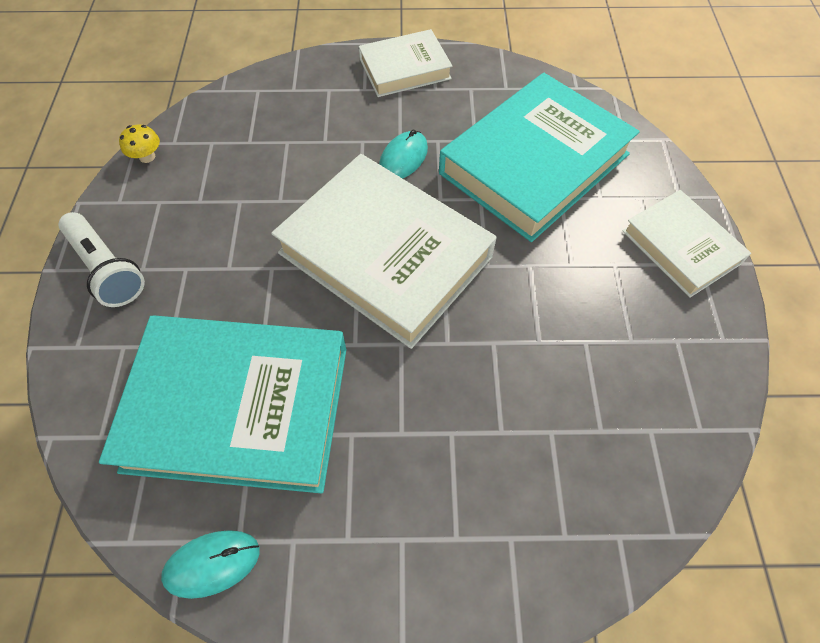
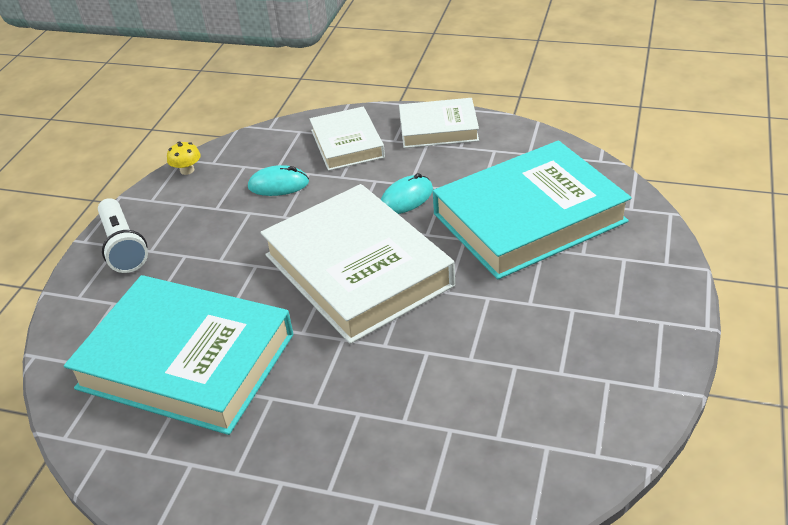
camera: 20 degrees right, 20 degrees down
(212, 564) = (120, 466): turquoise mouse -> turquoise mouse (278, 185)
(681, 247) = (646, 305): white book -> white book (347, 144)

